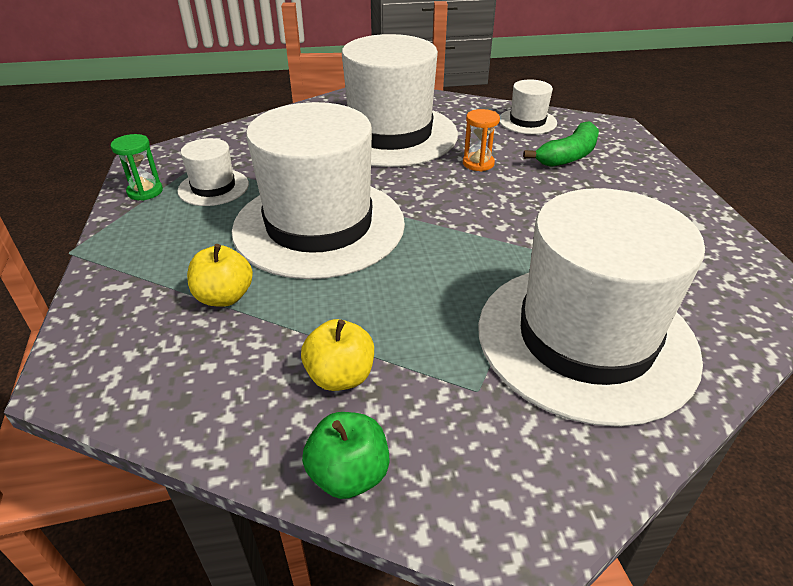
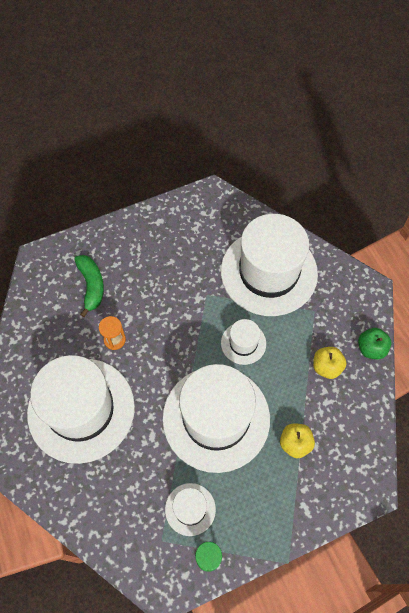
camera: 105 degrees left, 25 degrees up
(527, 121) = (40, 315): white hat -> white hat (243, 343)
(568, 156) = (91, 286): green banana -> green banana turned 45 degrees clockwise

